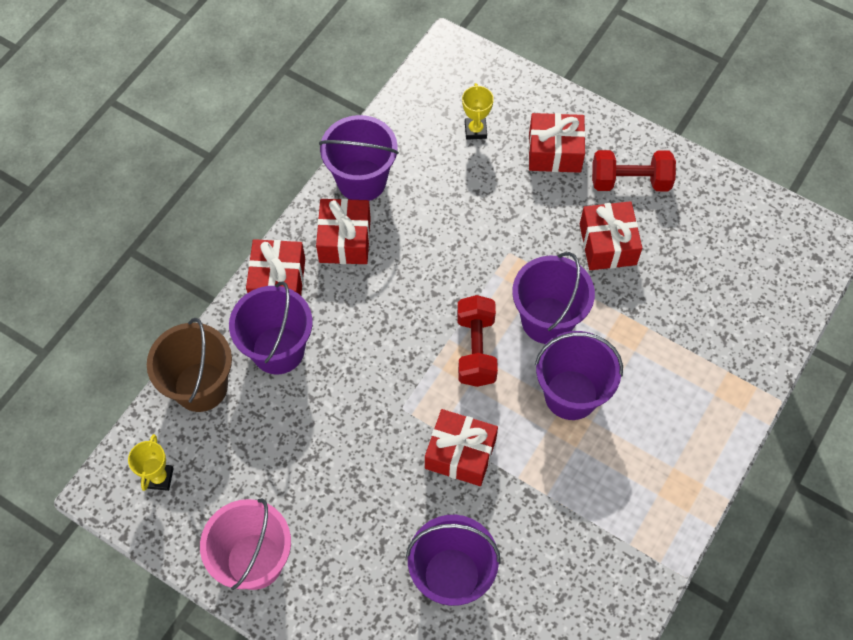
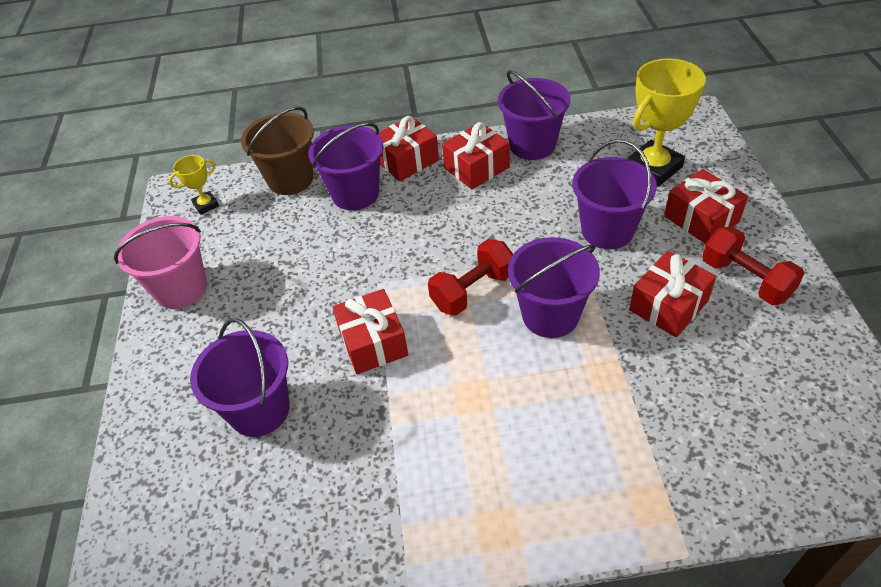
camera: 55 degrees right, 15 degrees down
(475, 130) = (653, 168): yellow trophy -> yellow trophy, size x1.98
(571, 395) = (501, 377): purple bucket -> purple bucket (607, 230)

